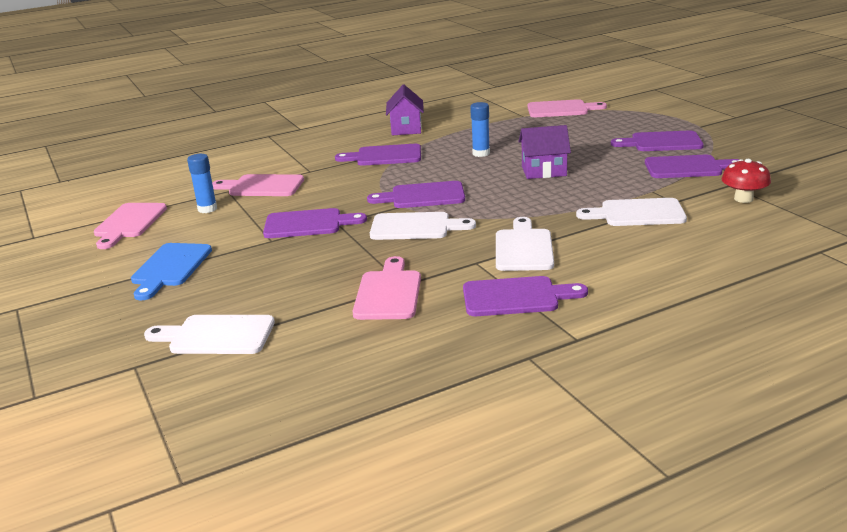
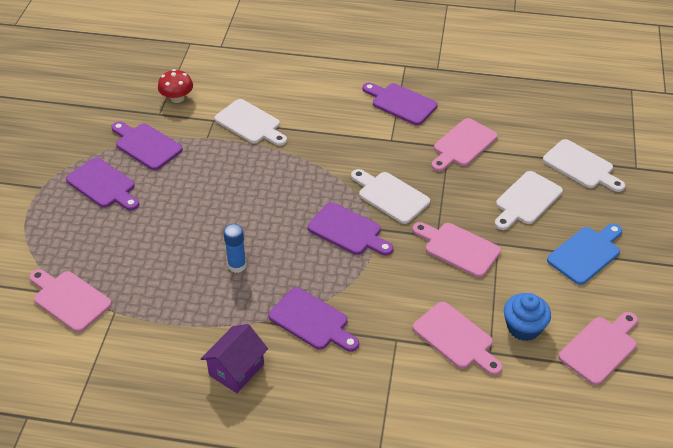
camera: 145 degrees left, 20 degrees up
(207, 209) = (523, 327): blue glue stick -> blue cupcake
(308, 224) = (458, 248): purple cutting board -> pink cutting board
(523, 248) = (352, 135): white cutting board -> white cutting board (526, 200)
(544, 171) = (232, 205): purple house -> none

